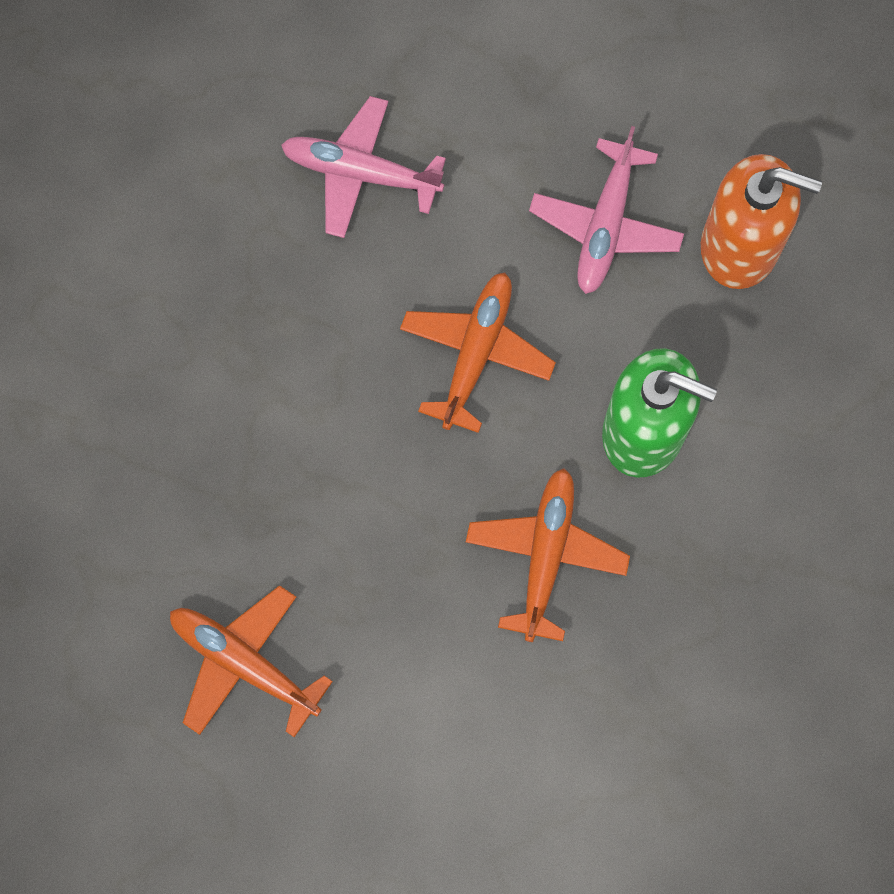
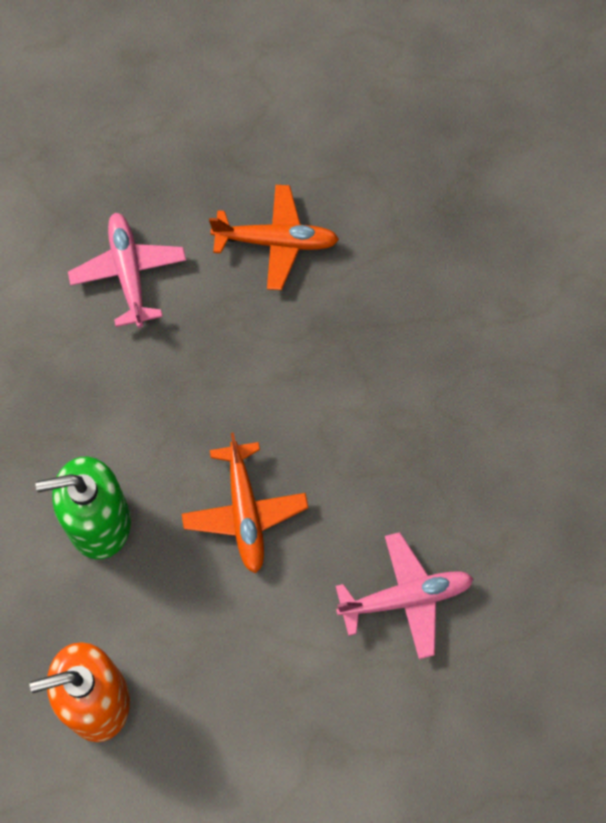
camera: 150 degrees right, 5 degrees down
(546, 555) = (123, 405): orange plane -> none
(605, 226) = (204, 659): pink plane -> pink plane (129, 273)

